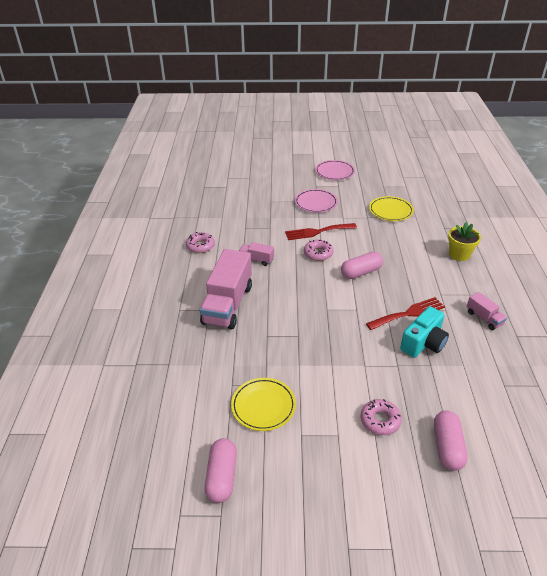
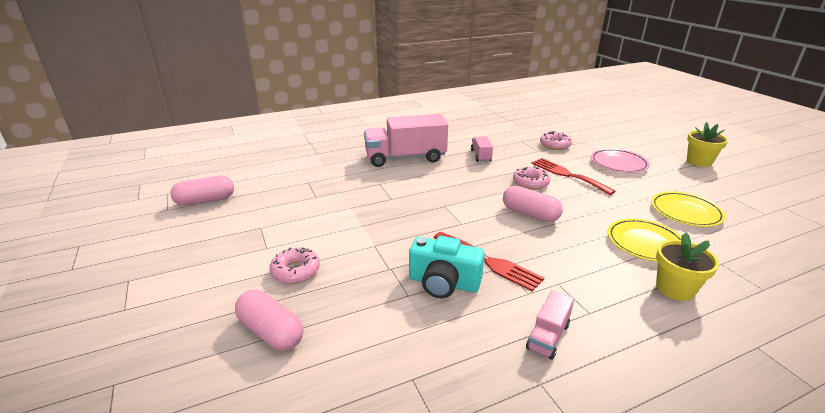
camera: 65 degrees right, 10 degrees down
(200, 246) = (470, 130): pink donut -> pink donut (555, 145)
(263, 406) = (289, 201): yellow plate -> yellow plate (645, 243)
(334, 172) = (699, 161): pink plate -> yellow flower pot
(447, 447) = (271, 331): pink capsule -> pink capsule turned 60 degrees clockwise

